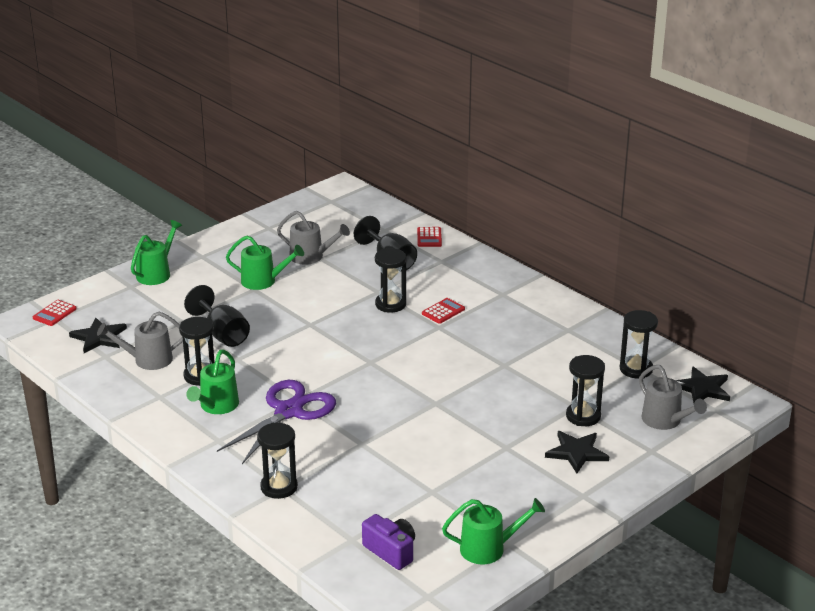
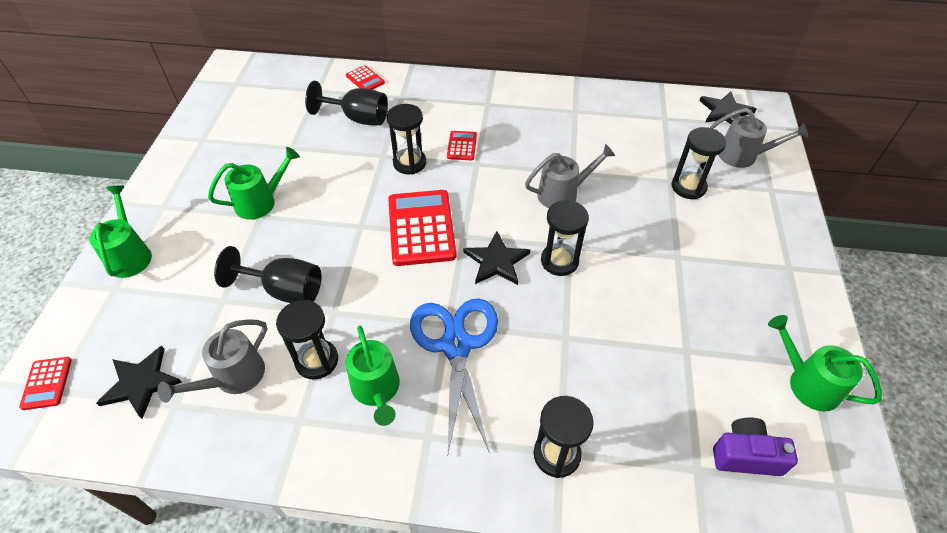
camera: 40 degrees left, 20 degrees up
(288, 411) = (456, 345): purple scissors -> blue scissors
(311, 257) = (280, 150): grey watering can -> grey watering can (563, 194)
(348, 344) = (421, 228): none -> red calculator
(489, 548) = (807, 383): green watering can -> green watering can turned 90 degrees counterclockwise
(576, 453) = (730, 227): black star -> black star (496, 261)
(636, 369) = (664, 120): black hourglass -> black hourglass (559, 261)

